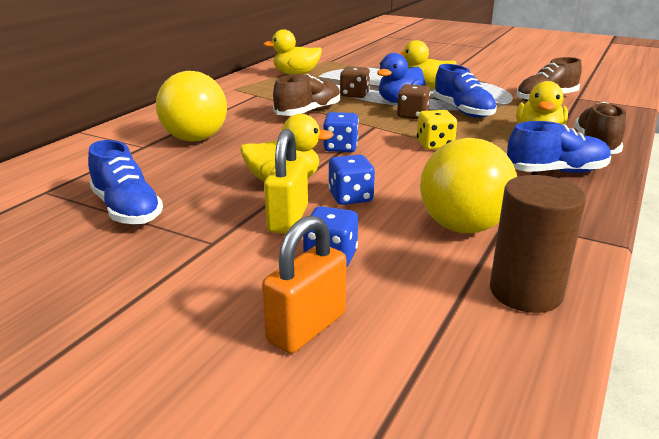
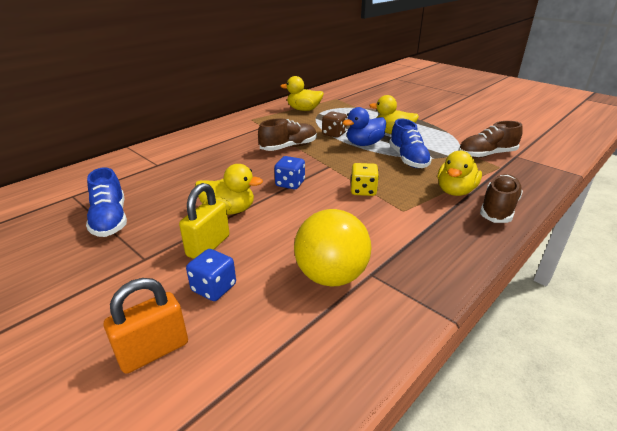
camera: 15 degrees right, 5 degrees up
(195, 139) = (195, 162): yellow ball -> none
(350, 197) = (266, 232): blue dice -> none
(412, 115) = (365, 159): brown dice -> none
(525, 292) = (337, 352): brown cylinder -> none
(556, 172) = (445, 232): blue shoe -> none

